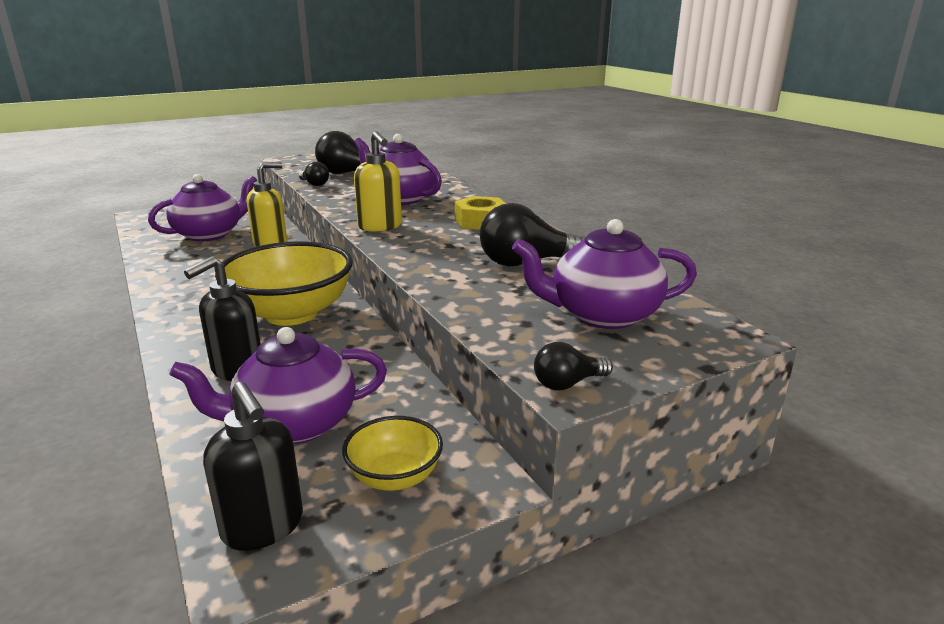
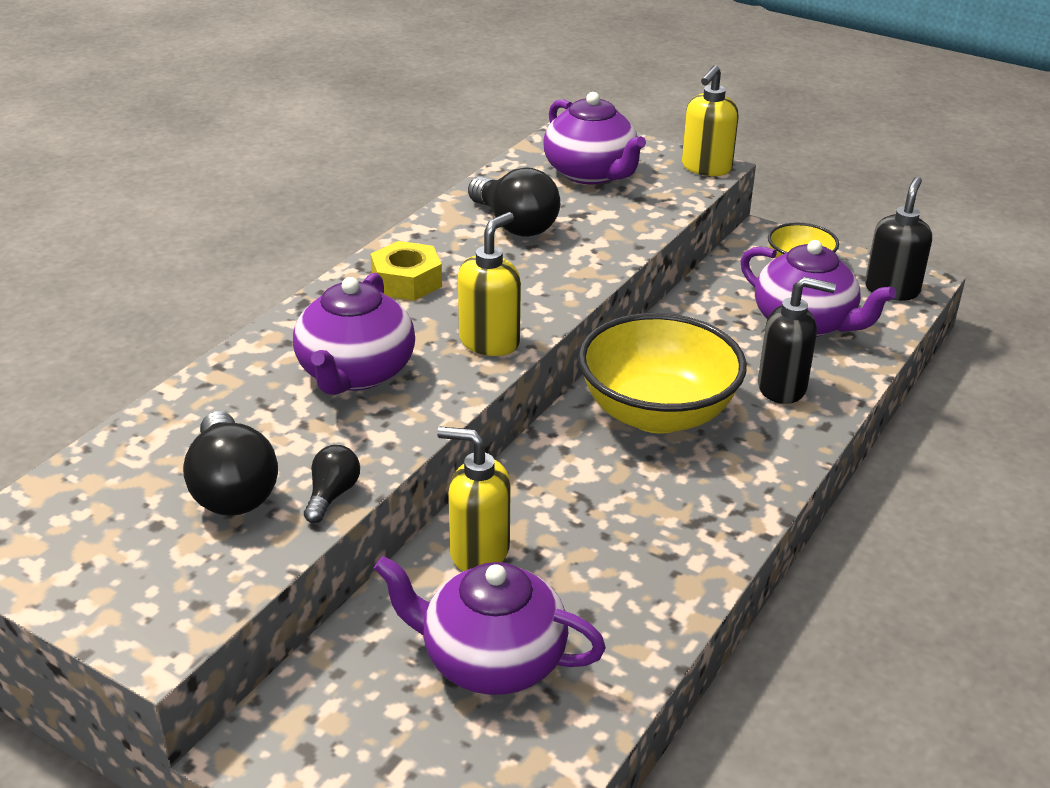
camera: 120 degrees left, 10 degrees up
(568, 383) = (706, 168): black light bulb -> yellow soap dispenser

